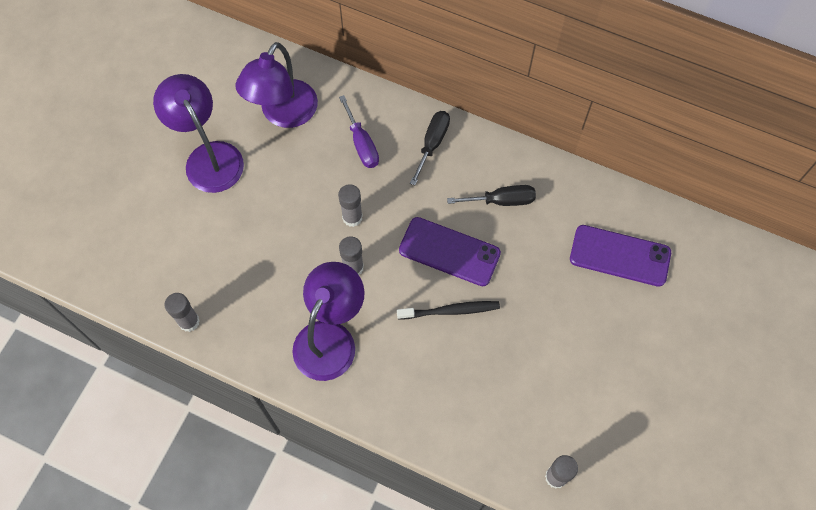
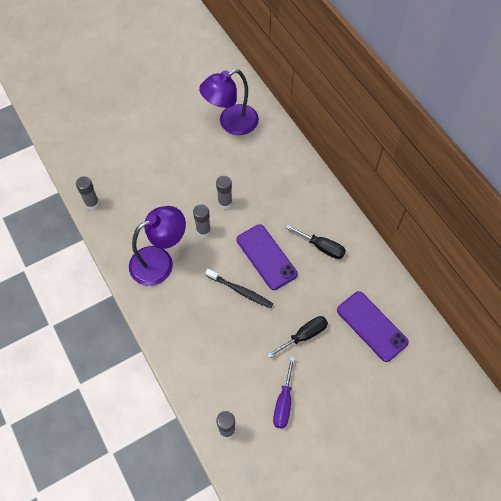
camera: 35 degrees right, 5 degrees down
(209, 157) = (172, 123): purple lamp -> none
(361, 144) = (263, 165): purple screwdriver -> purple screwdriver (283, 402)
(432, 143) = (305, 189): black screwdriver -> black screwdriver (304, 335)

